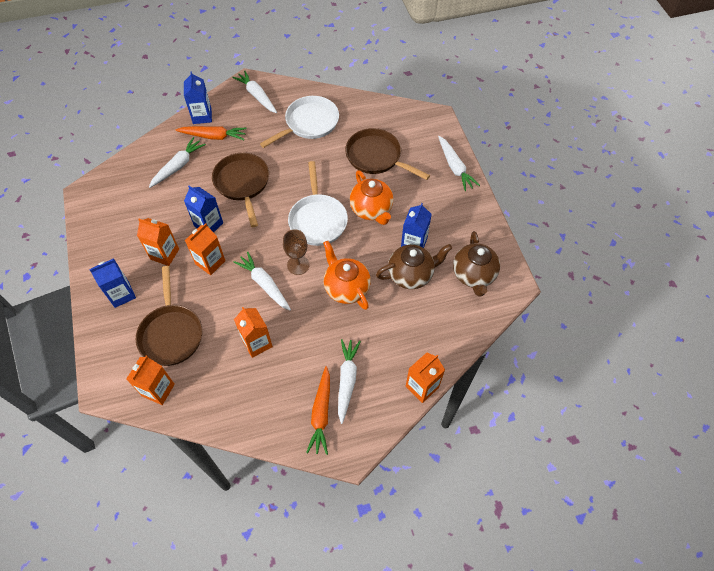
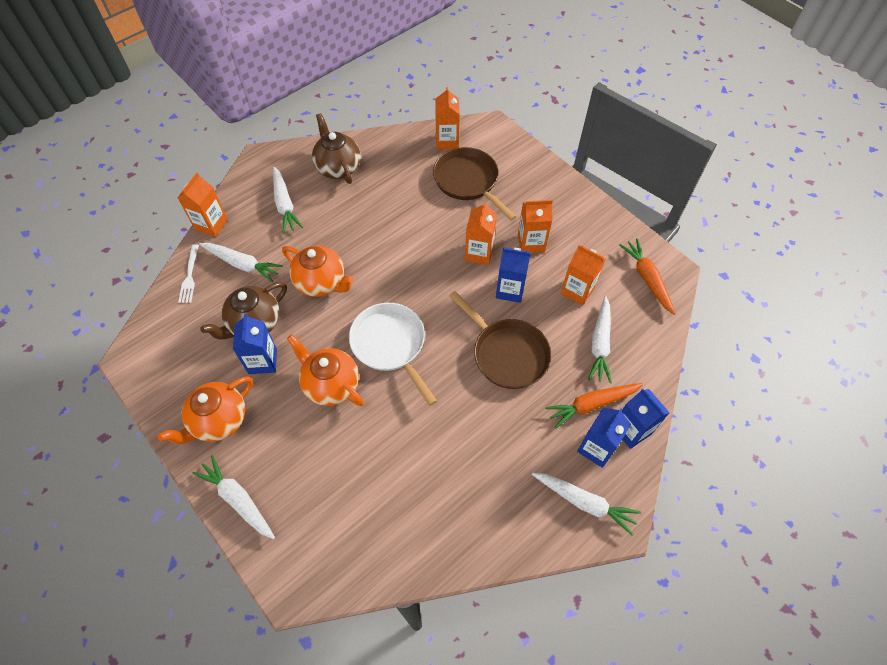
camera: 155 degrees right, 0 degrees up
(121, 294) = (540, 194): blue carton -> blue carton (596, 448)
(257, 343) = (384, 203): orange carton -> orange carton (577, 290)
(264, 284) = (409, 254): white carrot -> white carrot (242, 264)
(298, 265) = (385, 286): brown goblet -> none
(309, 123) = (479, 485): white pan -> none
(321, 413) = (297, 174): orange carrot -> orange carrot (647, 278)
(377, 157) = (356, 468): brown pan -> none
(453, 339) = (190, 276): none -> white fork
(456, 216) = (219, 421): none -> orange teapot
(473, 275) = (180, 351): brown teapot -> brown teapot (338, 167)

